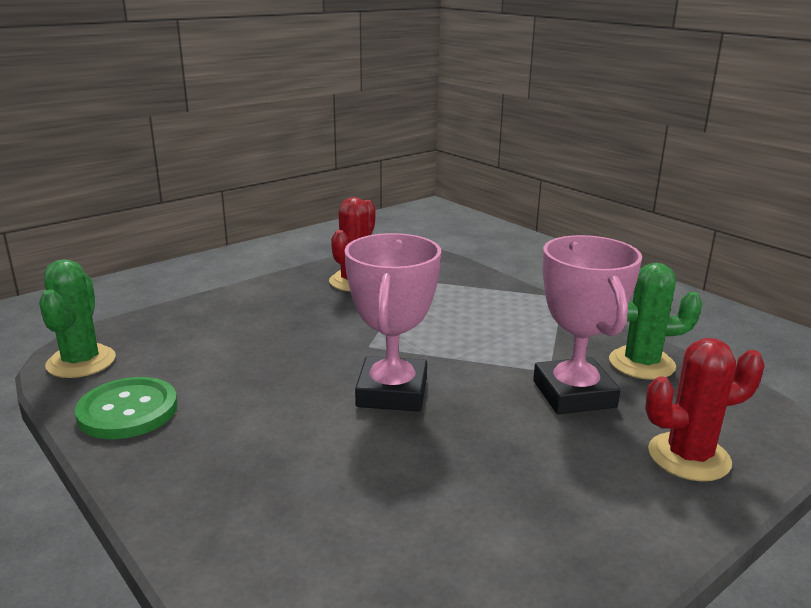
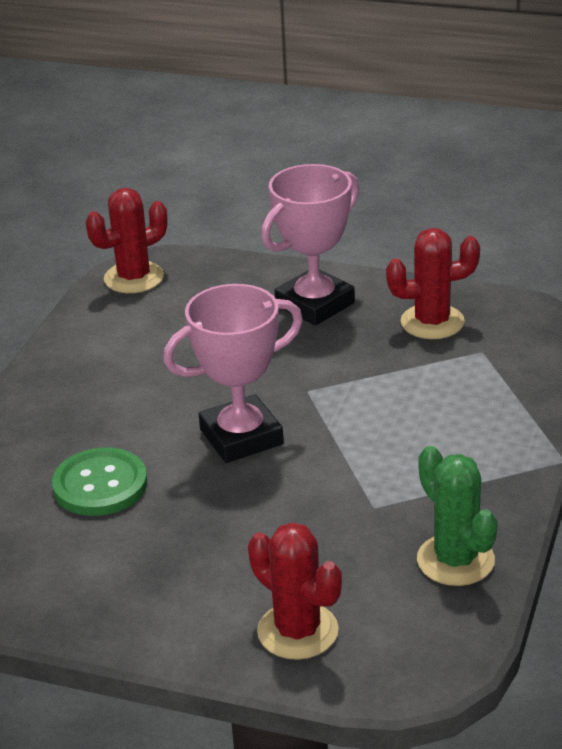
camera: 60 degrees right, 10 degrees up
(81, 362) = (134, 278): green cactus -> red cactus
(128, 411) = (94, 336): green button -> green button (100, 485)
(574, 394) = (344, 535): pink trophy -> pink trophy (315, 304)

